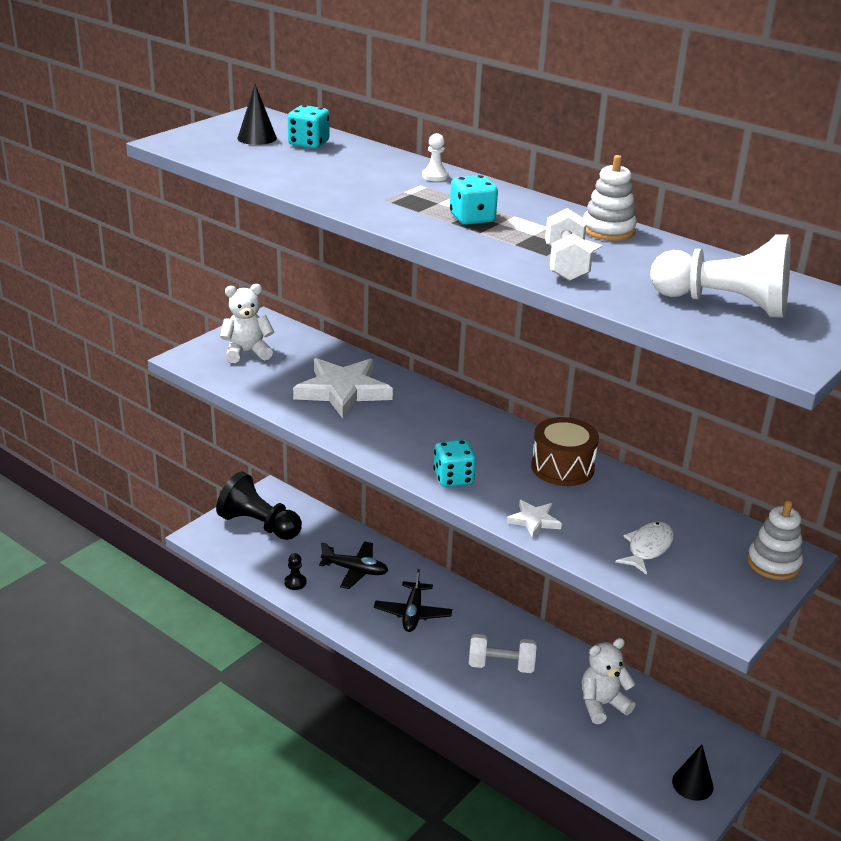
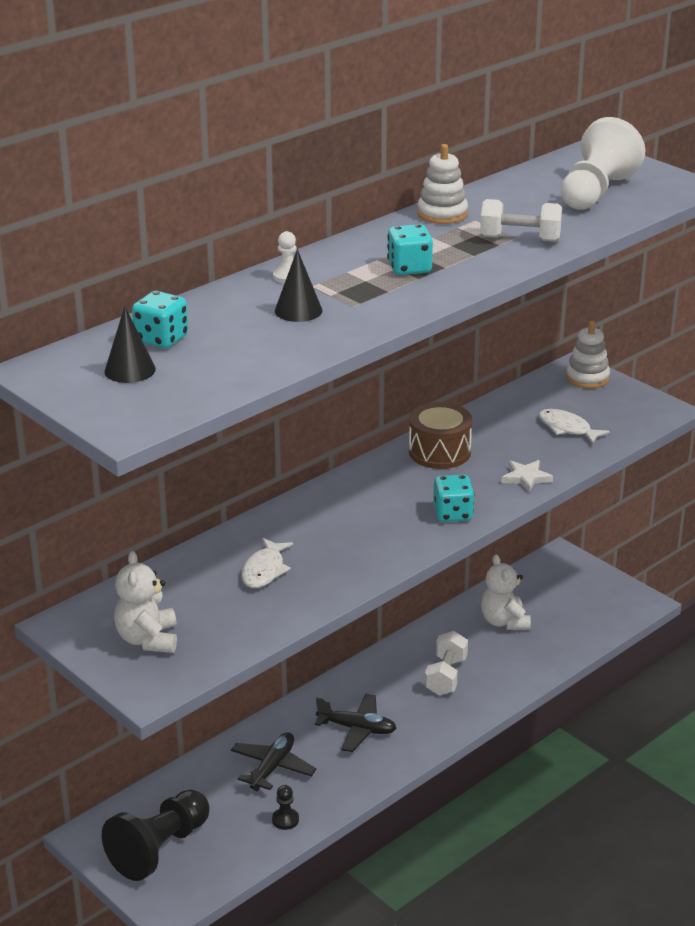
camera: 80 degrees left, 0 degrees up
(343, 391) = (264, 570): white star -> white fish
(692, 784) = (600, 589): black cone -> black cone (298, 310)

